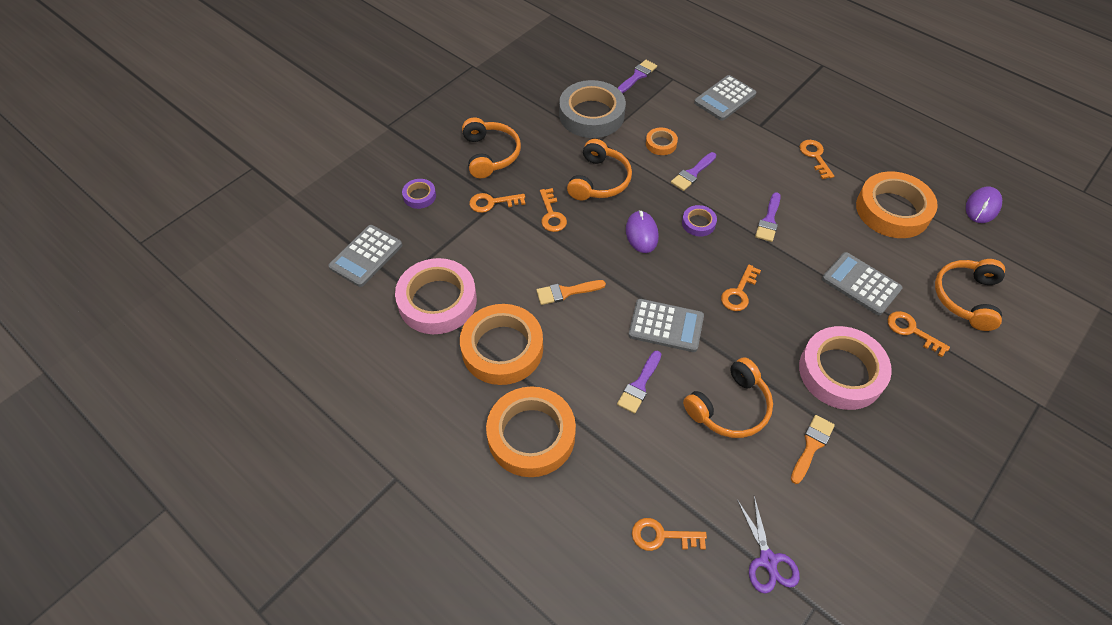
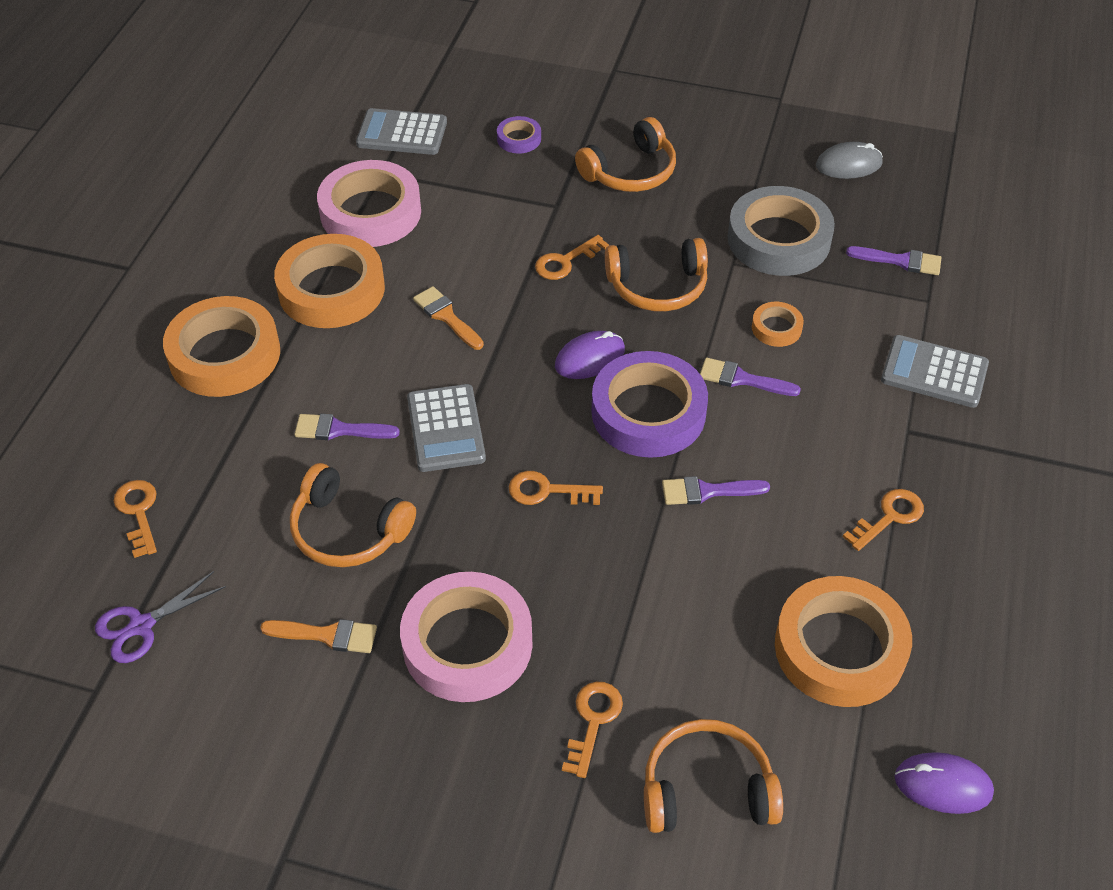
camera: 65 degrees right, 5 degrees down
(492, 203) = (549, 202): orange key -> none
(549, 63) = (848, 164): none -> grey mouse
(698, 223) = (648, 412): purple tape -> purple tape, size x2.17
(861, 284) = (650, 635): grey calculator -> none

